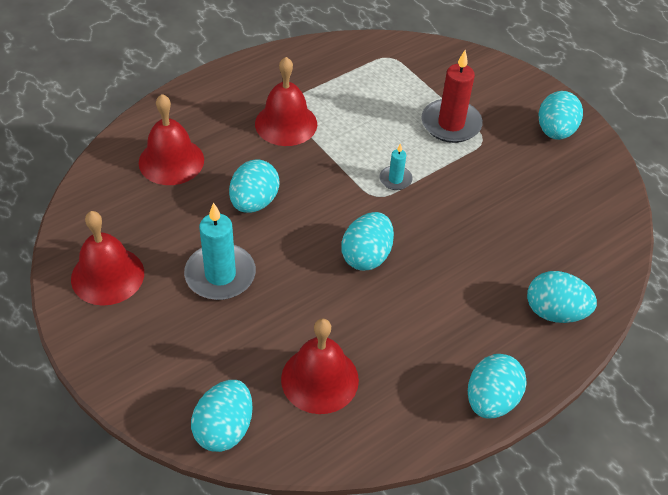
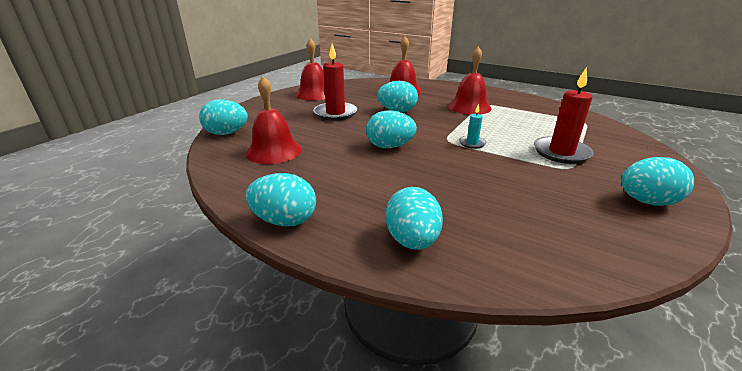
camera: 70 degrees right, 20 degrees down
(220, 275) = (335, 113): turquoise candle -> red candle

